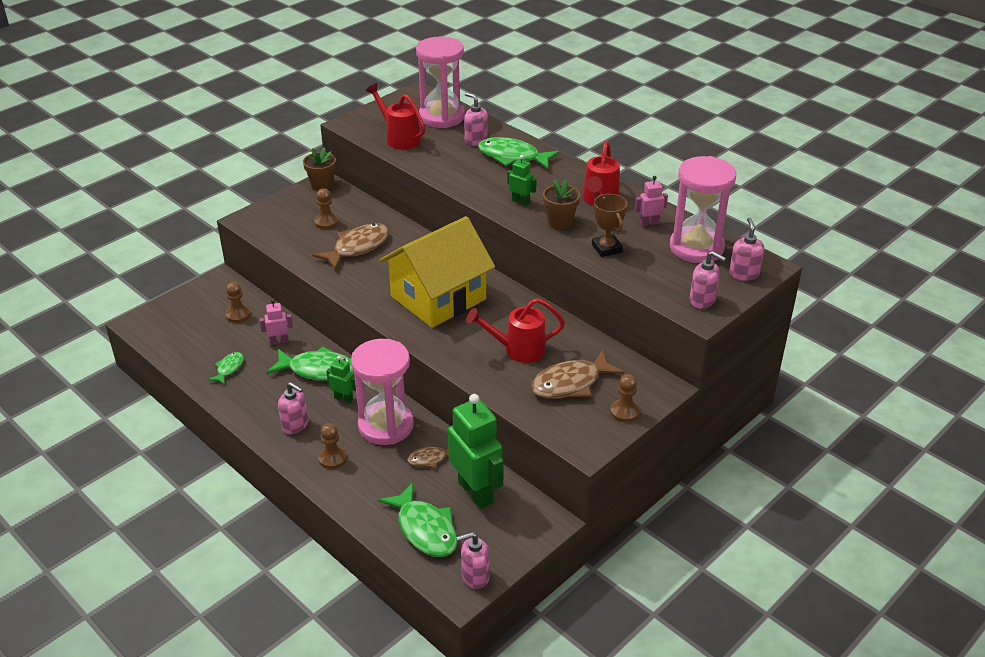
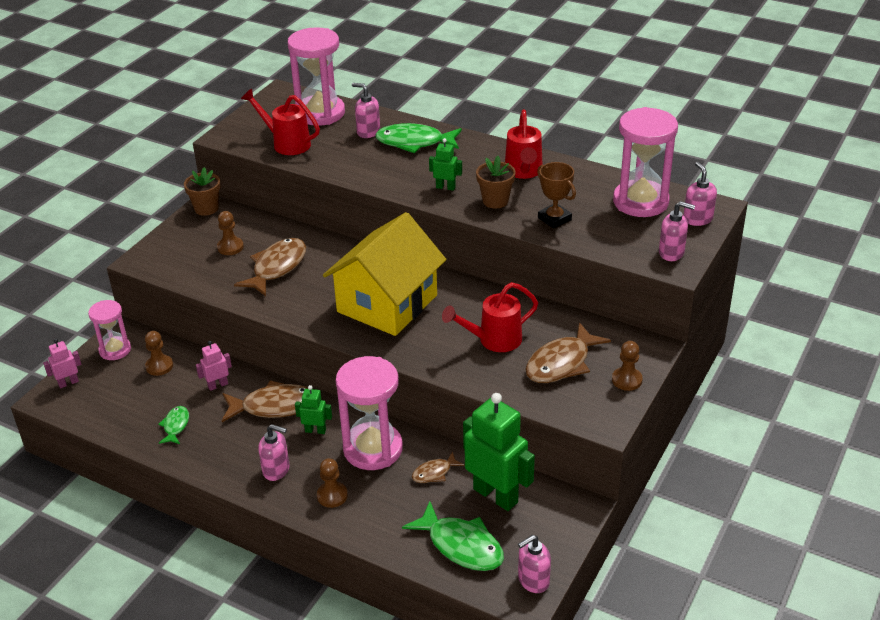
camera: 15 degrees left, 0 degrees up
(208, 293) = (115, 350): none -> pink hourglass
(318, 370) = (274, 406): green fish -> brown fish
(649, 223) = (583, 186): pink robot -> pink robot (68, 383)

